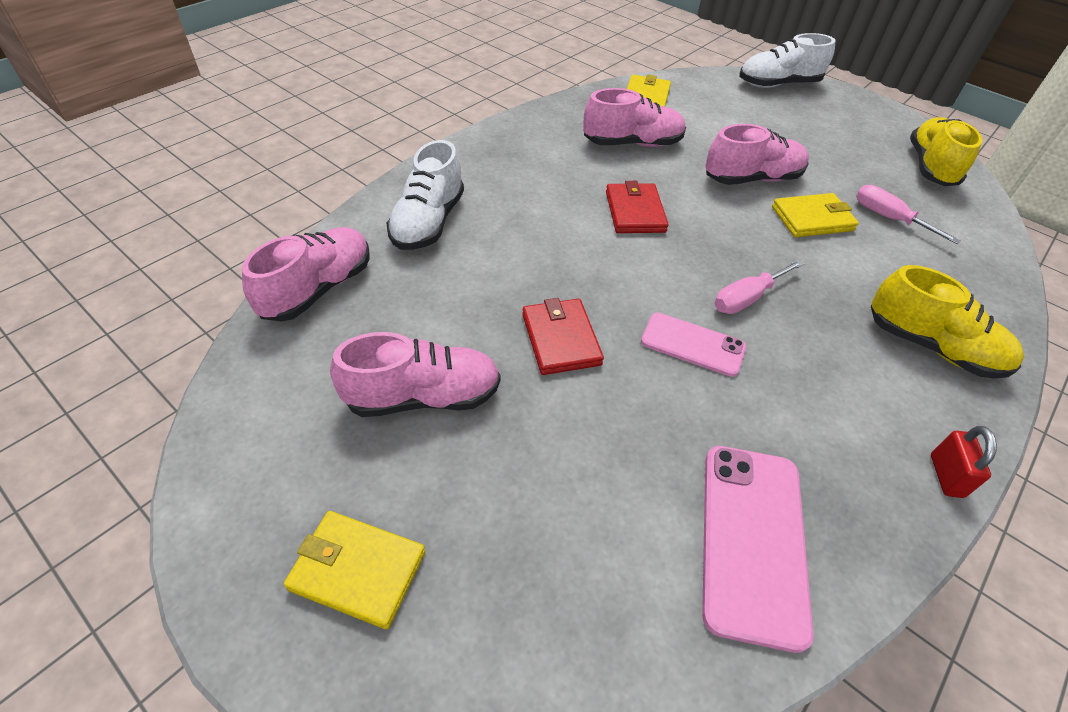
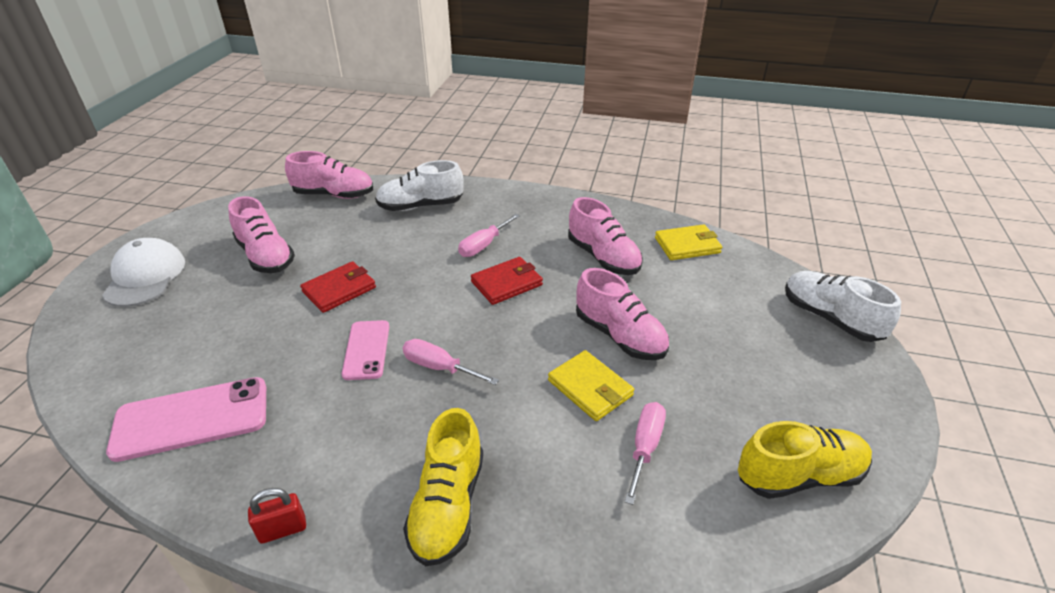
camera: 65 degrees right, 10 degrees down
(357, 570) = (145, 276): yellow wallet -> white cap
(554, 204) = (483, 245): none -> pink screwdriver

